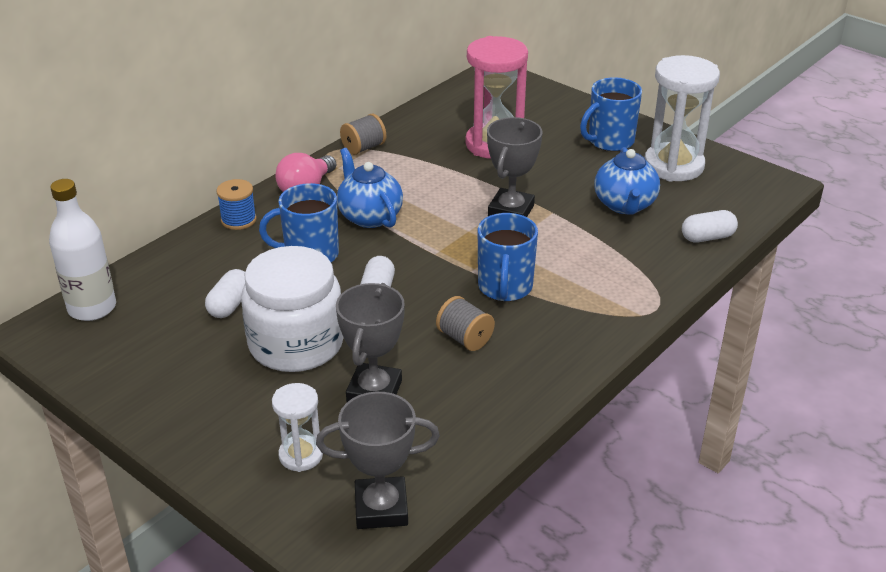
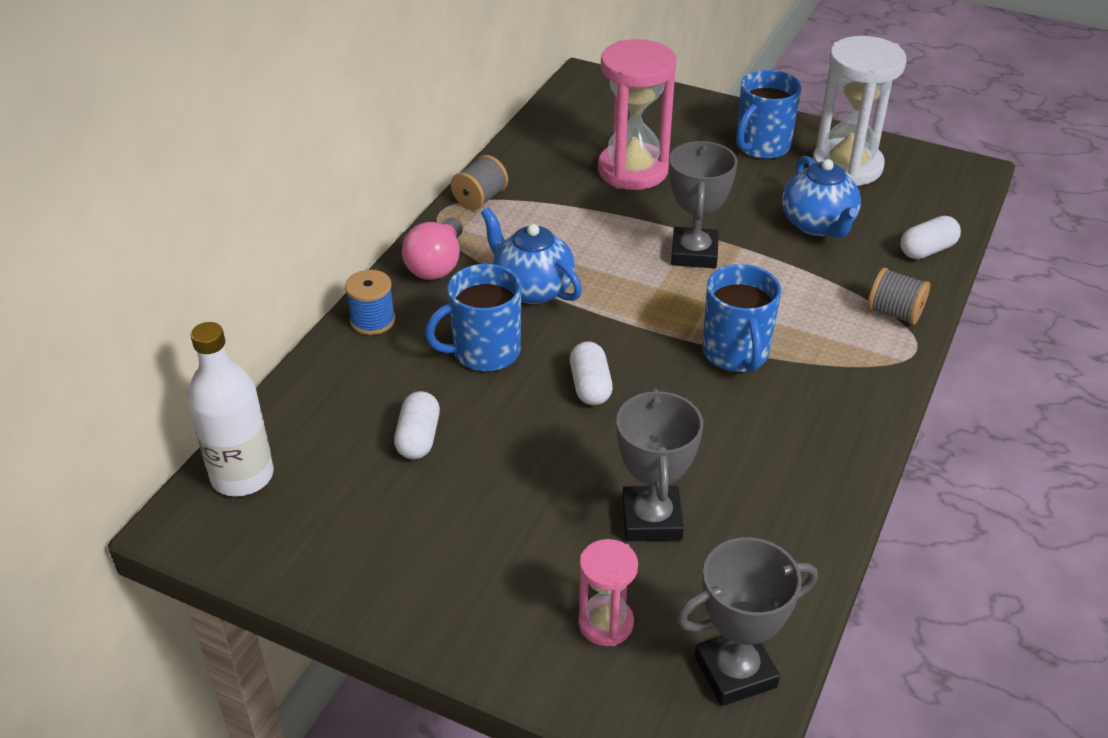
camera: 15 degrees left, 5 degrees up
(296, 344) = (526, 475): white jar -> none
(301, 455) = (605, 623): white hourglass -> pink hourglass
(465, 338) = (722, 428): grey spool -> grey spool (894, 313)

